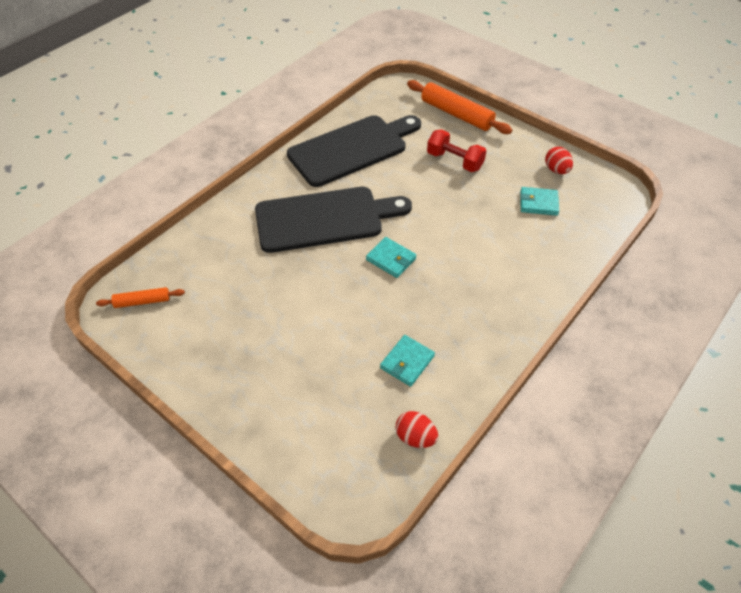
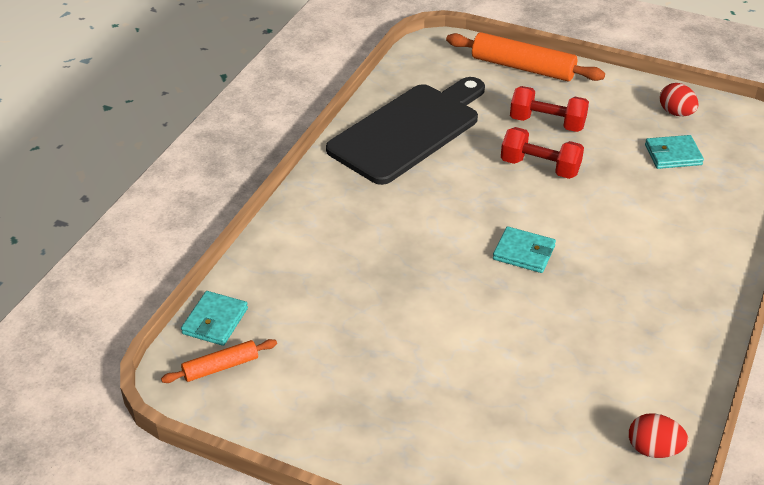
camera: 15 degrees left, 10 degrees down
(325, 219) = (415, 221): black cutting board -> none
(407, 362) = (602, 367): turquoise wallet -> turquoise wallet (215, 321)
(433, 194) = (540, 167): none -> red dumbbell

